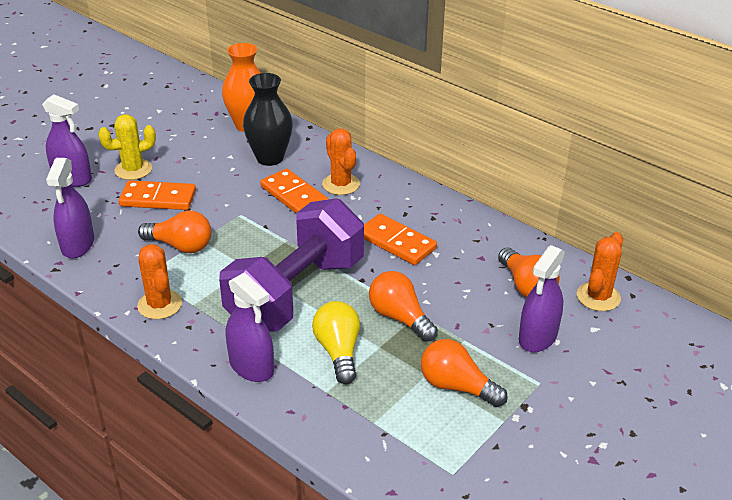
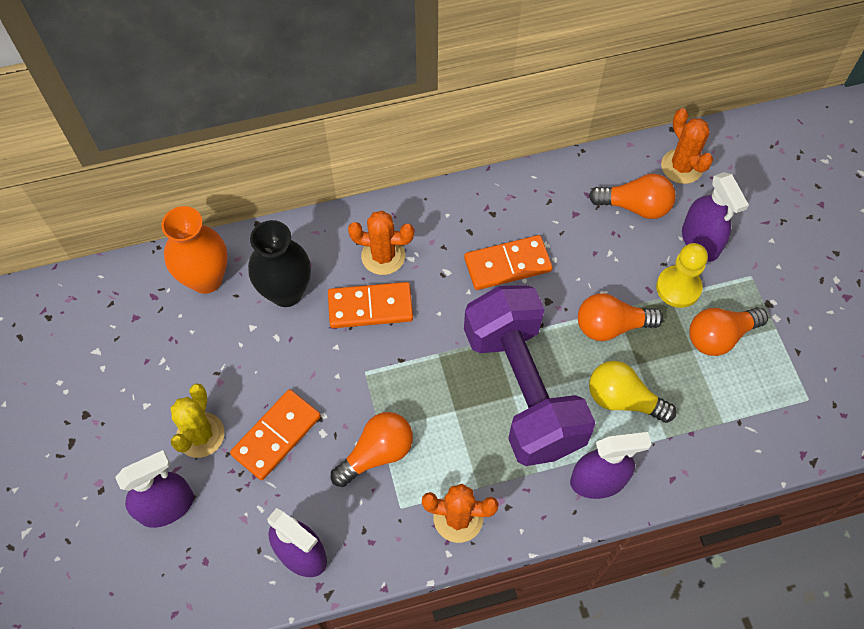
camera: 55 degrees left, 25 degrees up
(477, 342) = (678, 287): none -> yellow pawn

